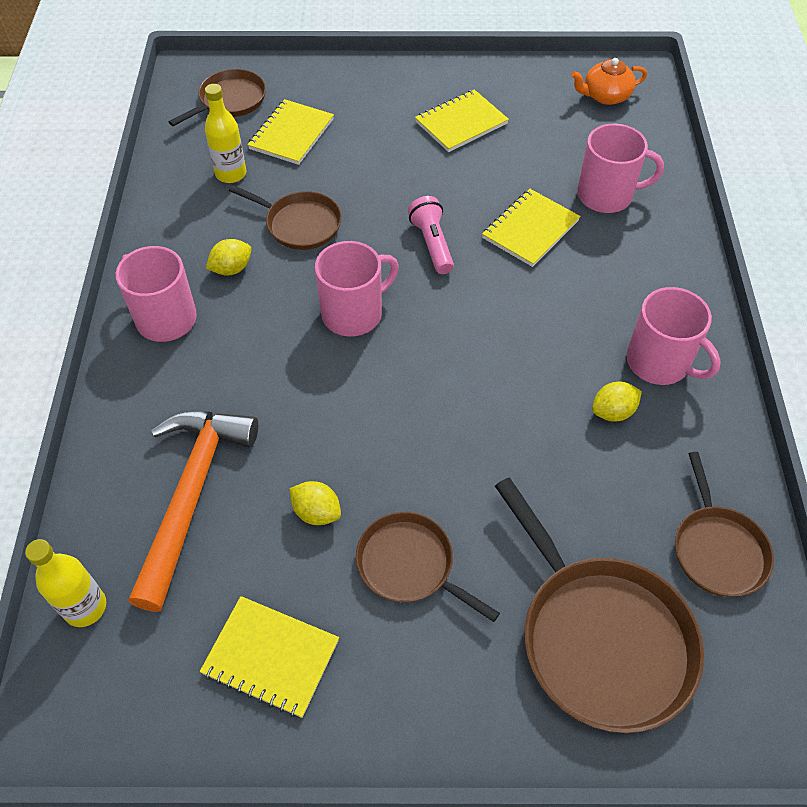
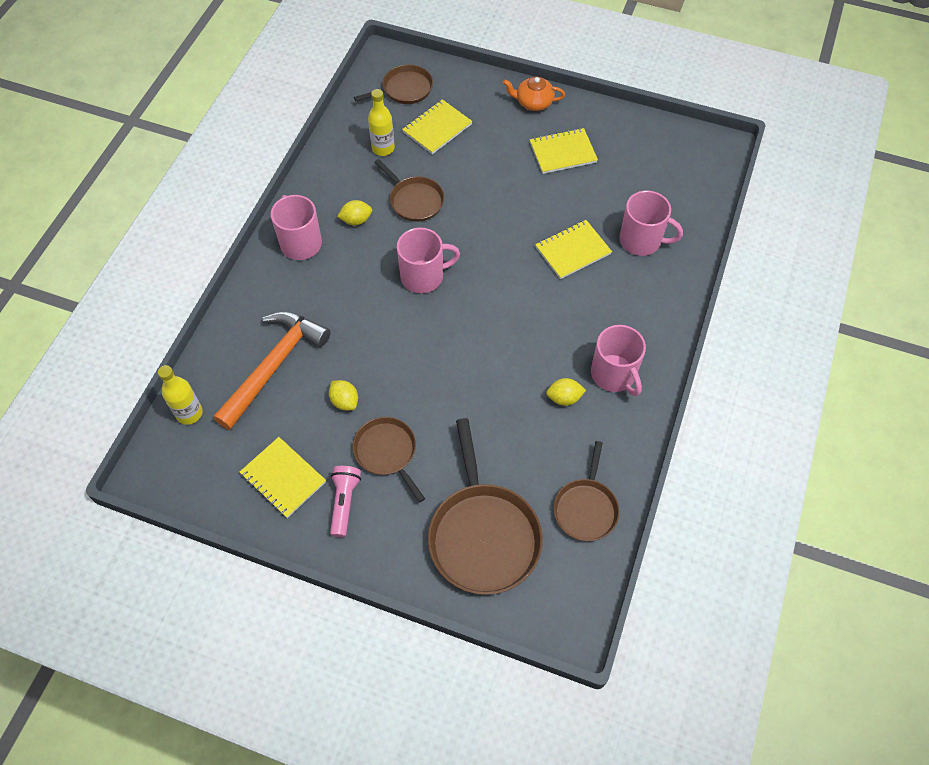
camera: 20 degrees right, 5 degrees up
(432, 244) = (498, 241): pink flashlight -> pink flashlight (344, 502)
(605, 96) = (683, 159): orange teapot -> orange teapot (533, 102)

